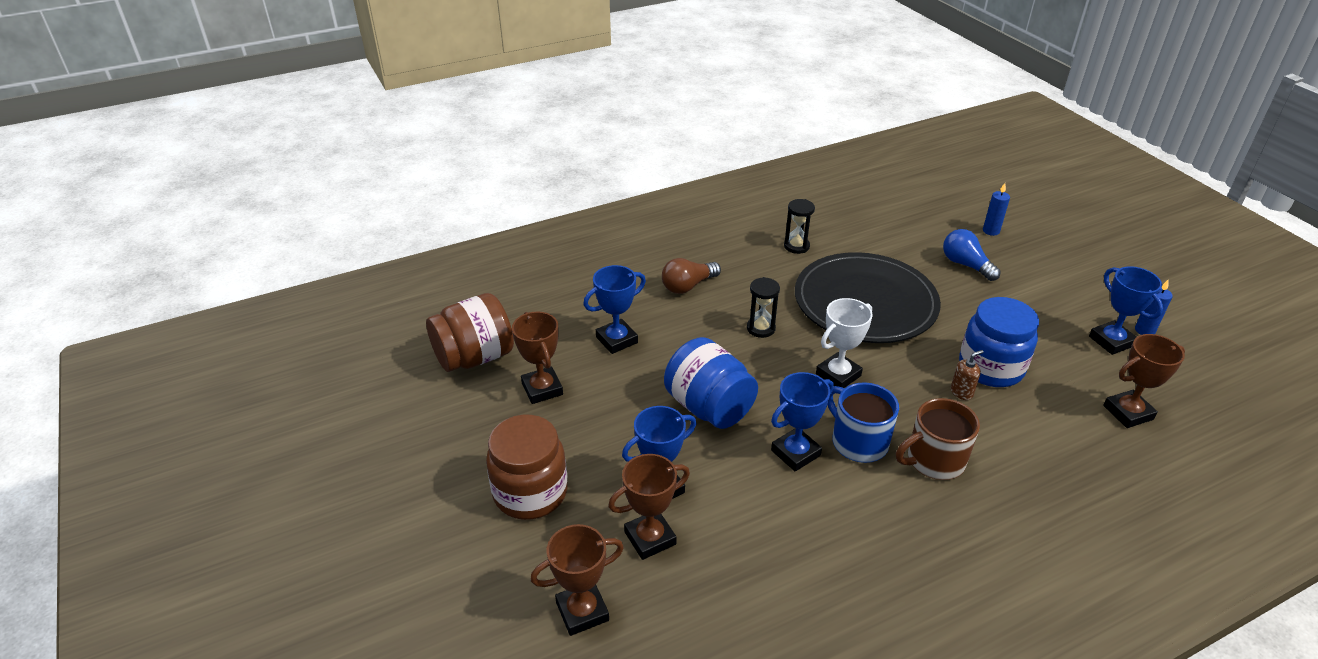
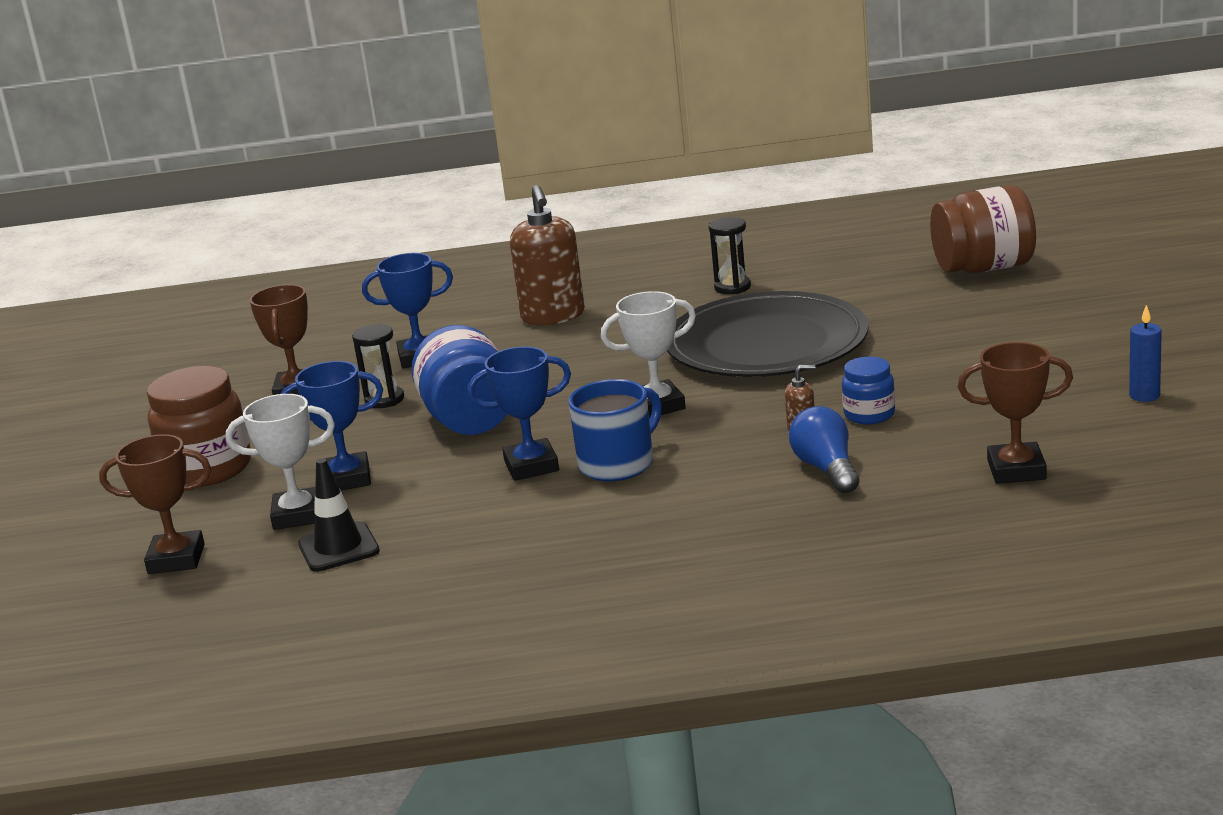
camera: 25 degrees right, 15 degrees down
(475, 357) = (249, 361): brown jar -> brown jar (984, 268)
(650, 538) = (298, 515): brown trophy -> white trophy
(688, 286) = (553, 316): brown light bulb -> brown soap dispenser
(713, 573) = (338, 548): none -> black traffic cone
(761, 328) = (604, 359): black hourglass -> black hourglass (384, 400)
(858, 442) = (618, 464): blue mug -> blue mug turned 60 degrees clockwise
(934, 460) = (696, 488): brown mug -> none
(966, 265) = (951, 317): blue light bulb -> blue light bulb (827, 469)
(990, 368) = (869, 414): blue jar -> blue jar, size x0.55
(991, 231) = (1030, 285): blue candle -> none
(1111, 341) = (1078, 402): blue trophy -> none

